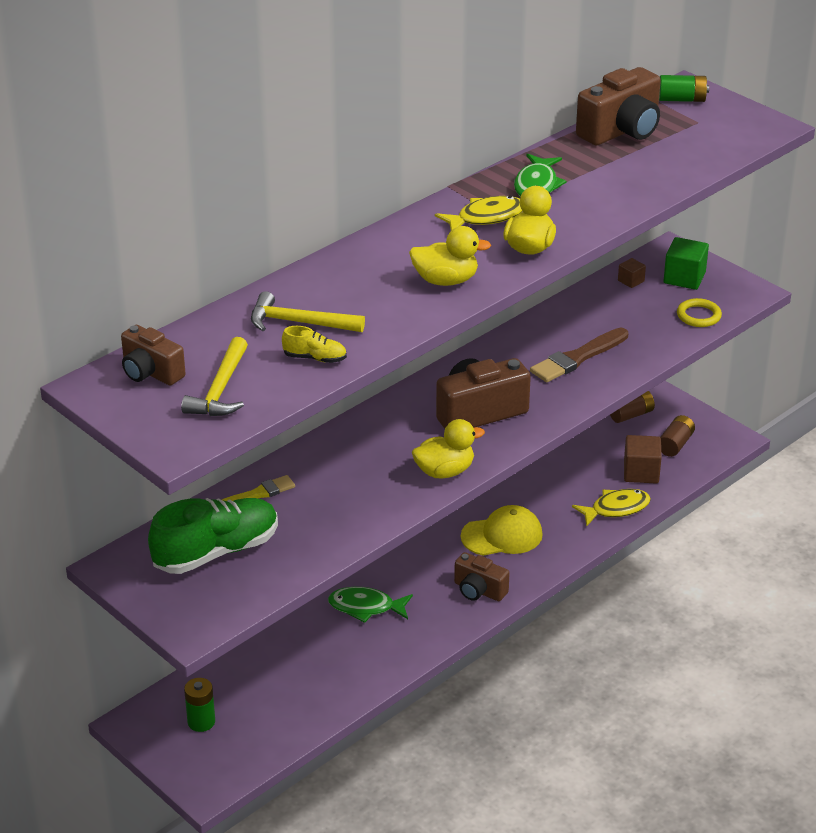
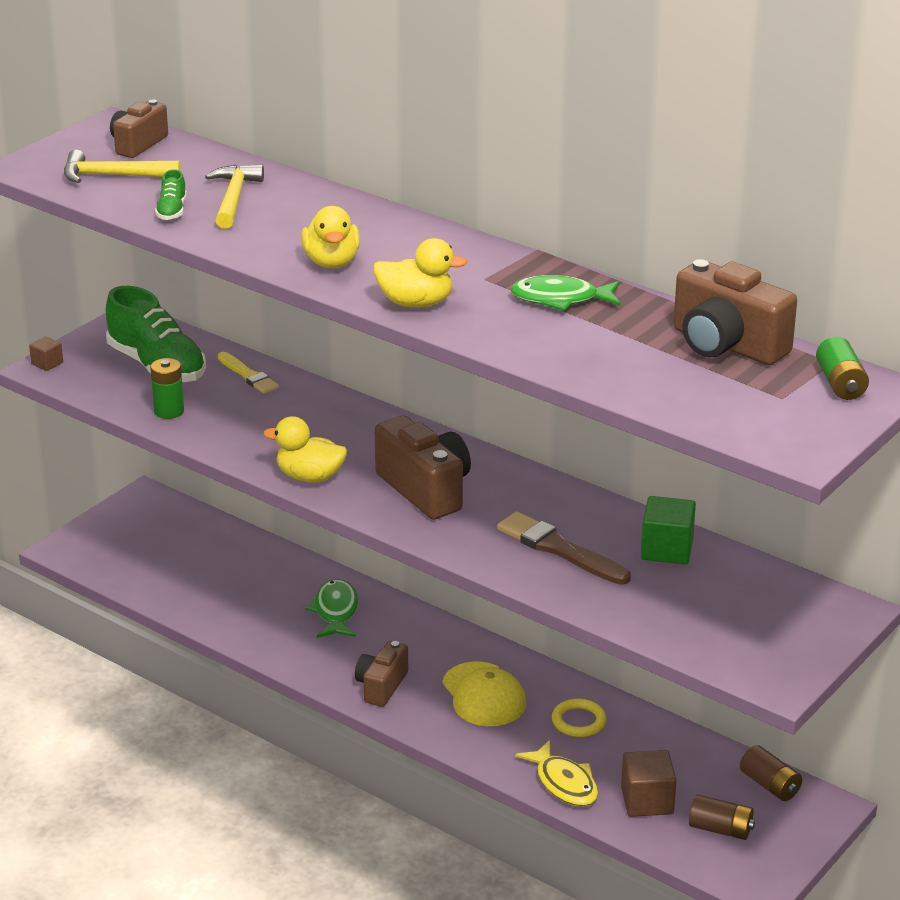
camera: 80 degrees right, 5 degrees down
(201, 722) = (151, 534): green battery -> green battery (169, 411)
(315, 358) = (172, 211): yellow shoe -> green shoe
(444, 471) = (309, 477): yellow duck -> yellow duck turned 135 degrees clockwise
(486, 218) = (473, 275): yellow fish -> none
(631, 281) = (755, 580): brown cube -> brown cube (47, 363)
(684, 278) = (784, 624): green cube -> green cube (666, 549)
(698, 316) = (695, 639): yellow ring -> yellow ring (578, 721)

